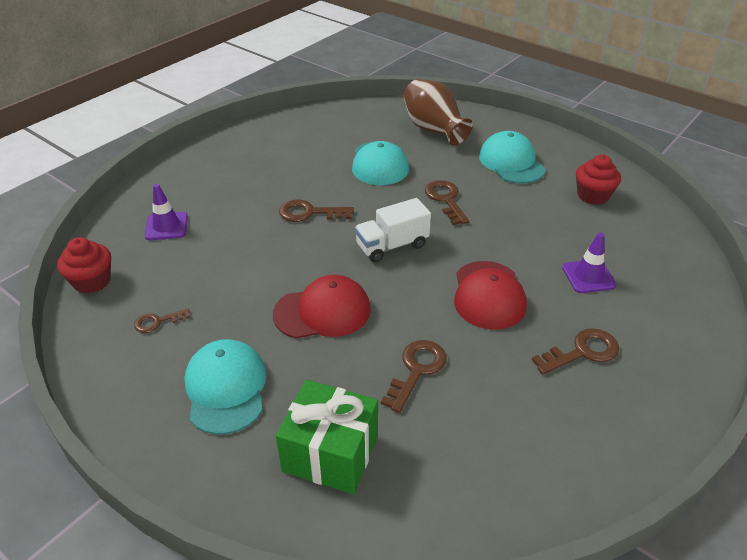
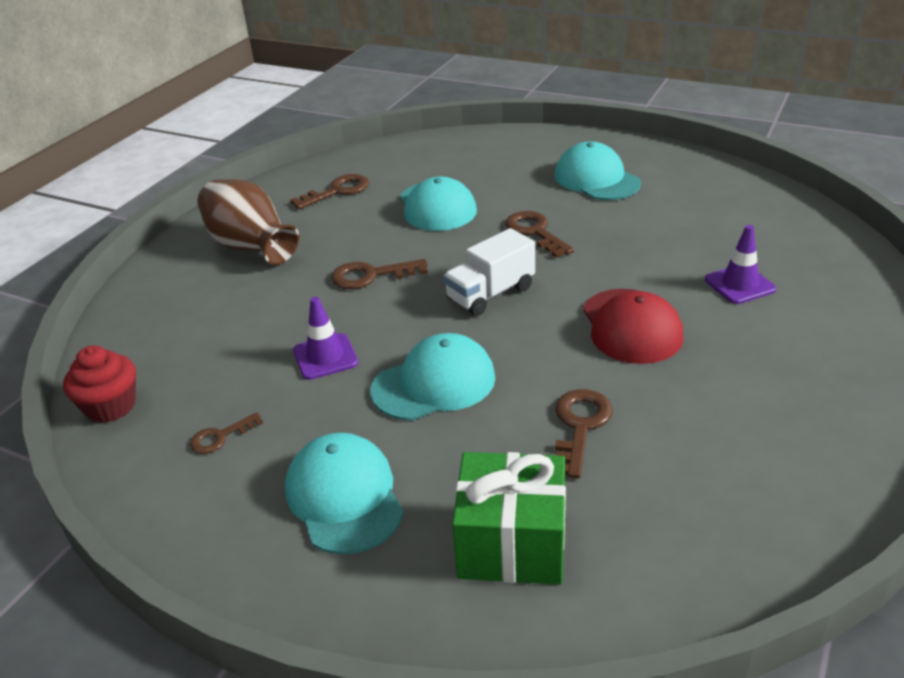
camera: 10 degrees left, 5 degrees down
(166, 226) = (188, 323): purple traffic cone -> purple traffic cone (325, 357)
(323, 311) = (434, 383): red cap -> turquoise cap
(434, 130) = (488, 159): brown vase -> brown vase (251, 247)
(582, 352) = (768, 367): brown key -> brown key (337, 191)
(593, 195) = (707, 198): red cupcake -> none

